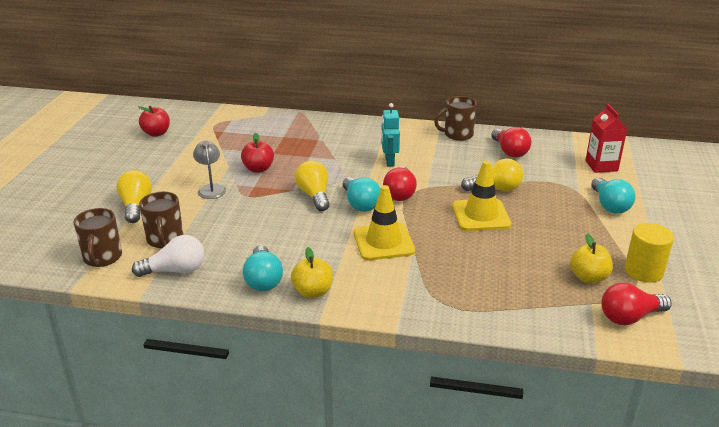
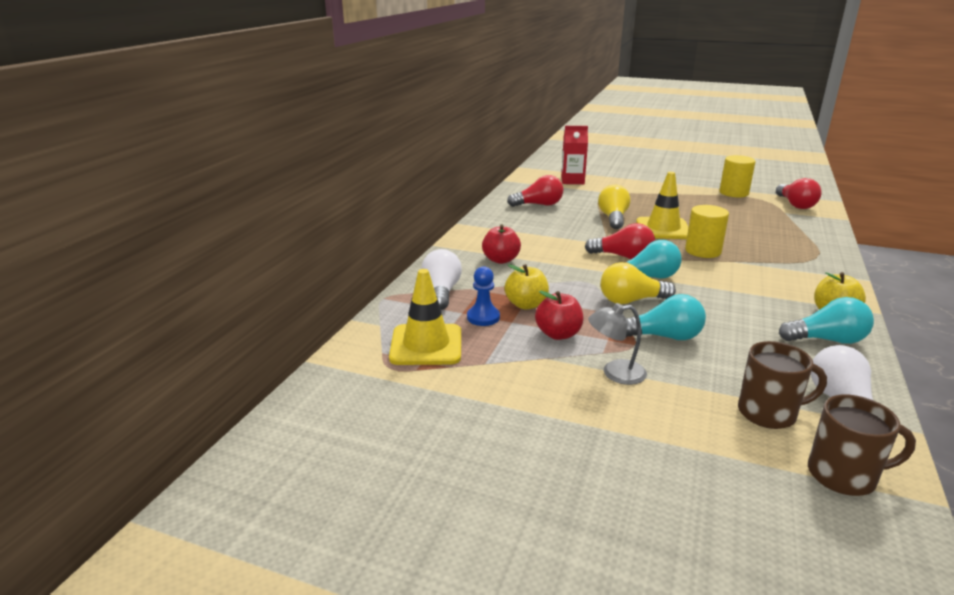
camera: 80 degrees left, 5 degrees down
(136, 206) = (676, 446): yellow light bulb -> none
(156, 133) = (399, 432): red apple -> red apple (501, 260)
(277, 143) = (483, 317): none -> blue pawn
(311, 127) = (441, 292): none -> white light bulb
(383, 242) = (724, 272): yellow traffic cone -> yellow traffic cone (426, 345)
(389, 161) = (550, 255): turquoise robot -> none
(431, 234) = (703, 251): none -> yellow cylinder
(457, 134) = (494, 219): brown mug -> none
(588, 277) = (750, 208): yellow apple -> yellow apple (526, 305)
(609, 205) = (639, 188): turquoise light bulb -> turquoise light bulb (664, 336)

